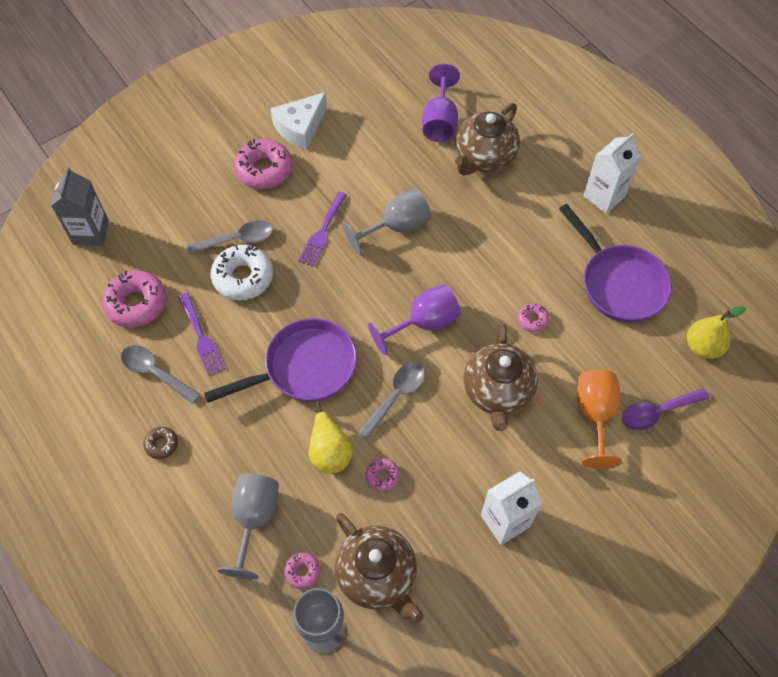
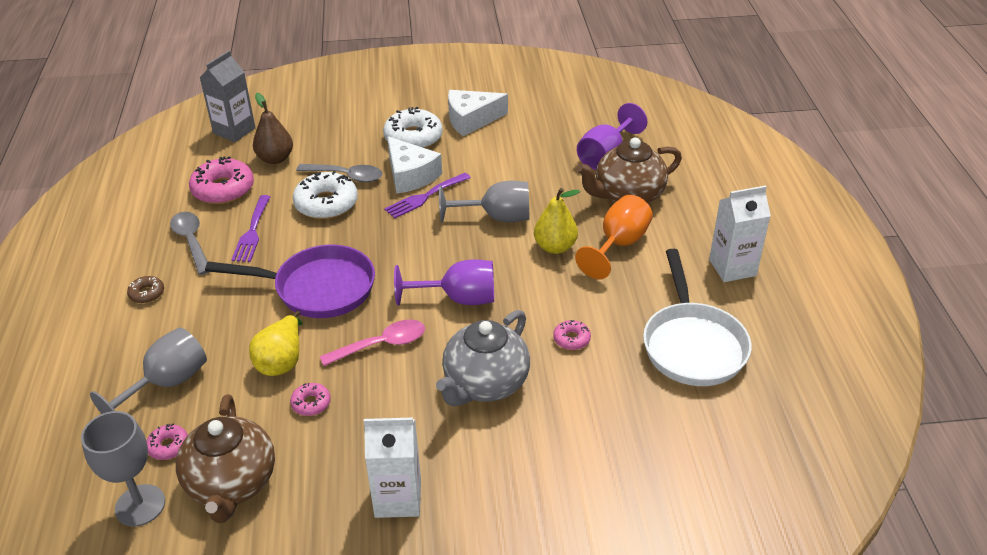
camera: 30 degrees right, 20 degrees down
(157, 248) = (275, 158): none -> brown pear
(264, 170) = (413, 137): pink donut -> white donut
(293, 214) = (410, 175): none -> white cheese
(396, 396) = (382, 344): grey spoon -> pink spoon
(498, 392) = (485, 384): brown teapot -> grey teapot
(594, 415) = (572, 448): orange goblet -> orange goblet (618, 245)
(619, 283) = (692, 345): purple pan -> white pan
(657, 412) = (647, 477): purple spoon -> none
(703, 347) = (749, 439): yellow pear -> yellow pear (555, 247)

